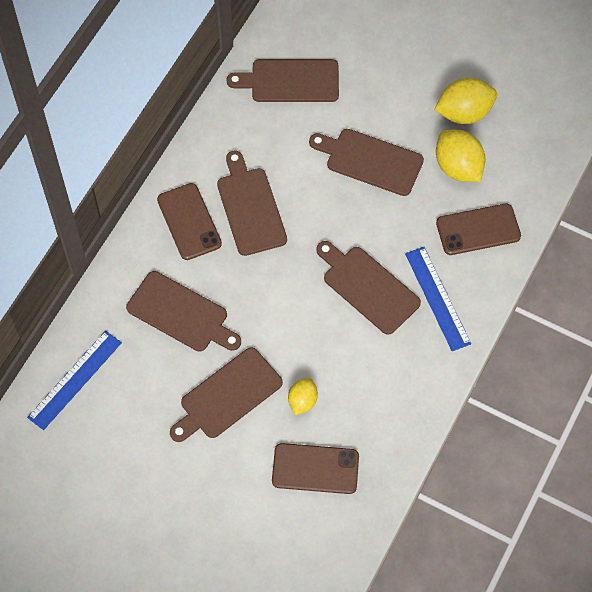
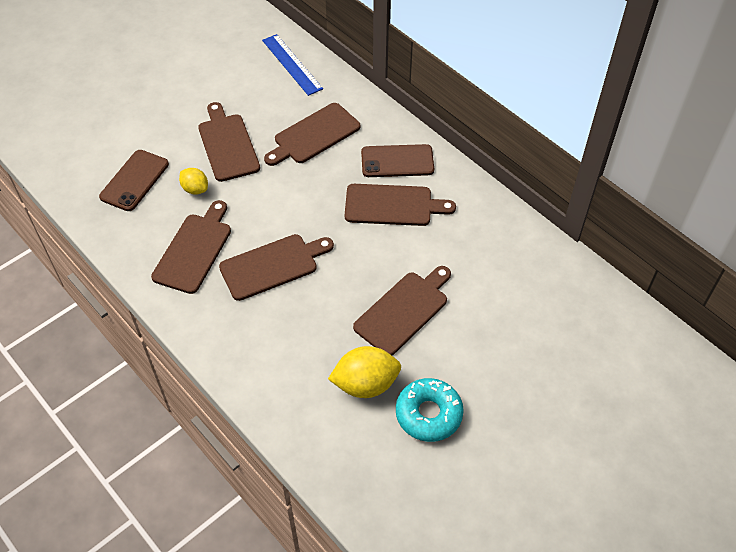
camera: 110 degrees right, 10 degrees down
(290, 81) = (520, 274): brown cutting board -> brown cutting board (194, 250)
(437, 298) = (234, 315): blue ruler -> none
(464, 113) = (428, 414): yellow lemon -> turquoise donut
(478, 229) = (287, 375): brown phone -> none

